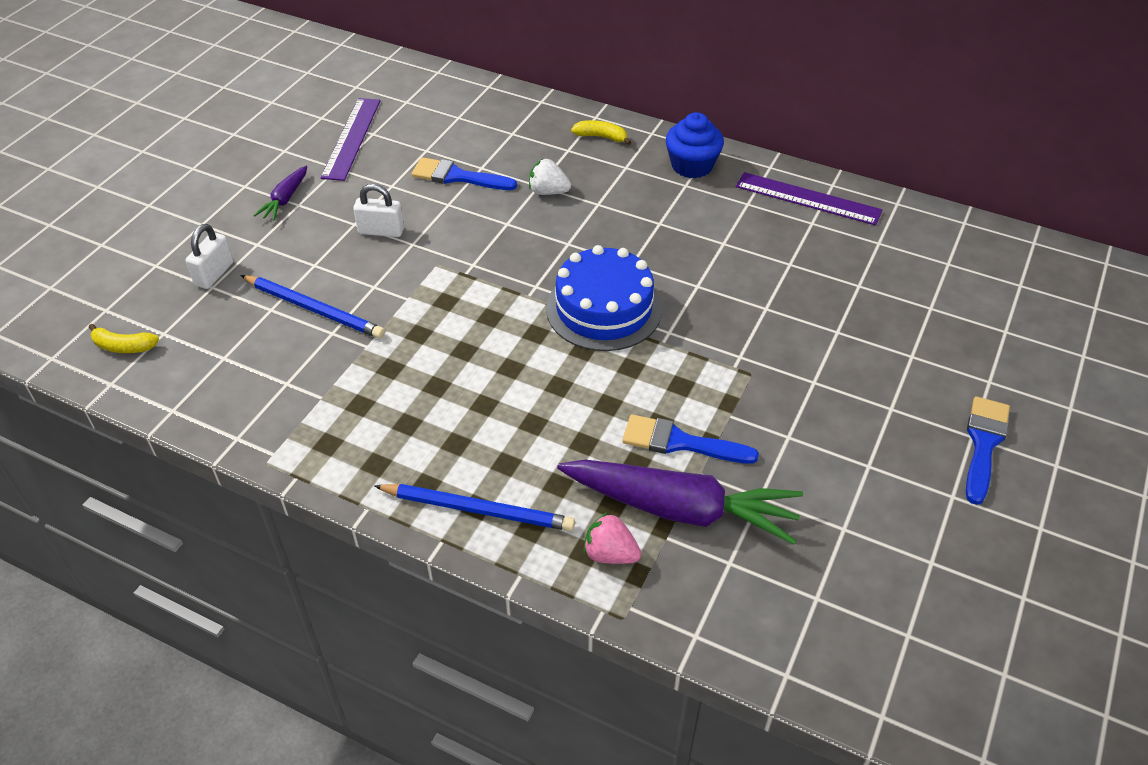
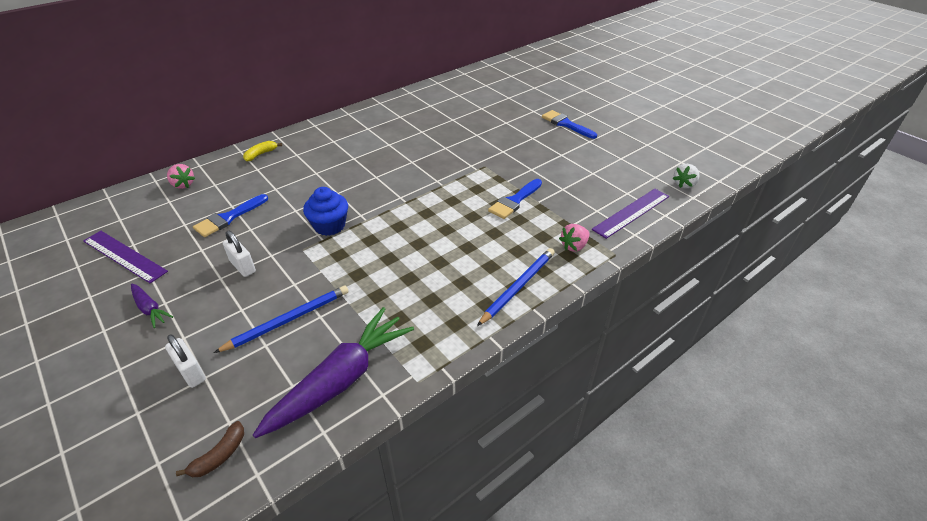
camera: 65 degrees left, 5 degrees down
(123, 346) = (219, 455): yellow banana -> brown banana
(381, 231) = (243, 266): white padlock -> white padlock turned 75 degrees counterclockwise
(495, 110) = (183, 185): none -> pink strawberry
(548, 192) = (285, 187): white strawberry -> white strawberry (684, 184)
(604, 309) = (401, 196): blue cake -> none
(681, 509) = (557, 214): purple carrot -> purple carrot (341, 379)
(692, 166) = (321, 134): blue cupcake -> blue cupcake (329, 225)
(808, 199) = (382, 112): purple ruler -> purple ruler (631, 212)

